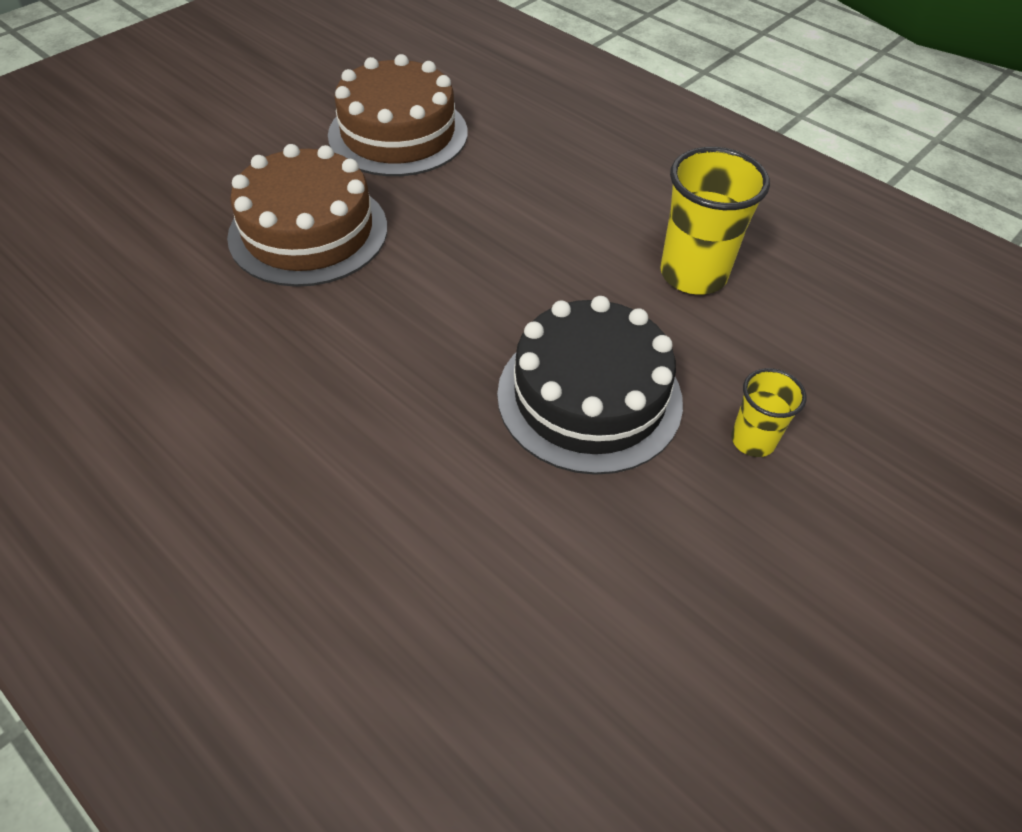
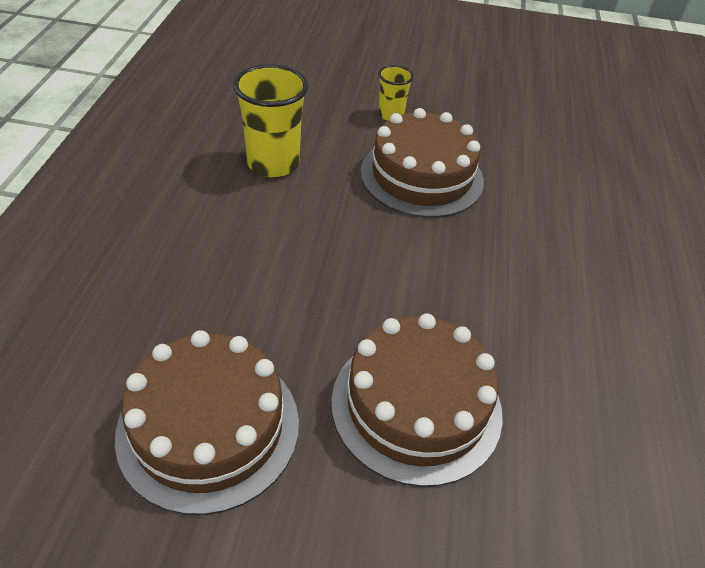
camera: 125 degrees left, 5 degrees down
(589, 397) = (421, 176): black cake -> brown cake

